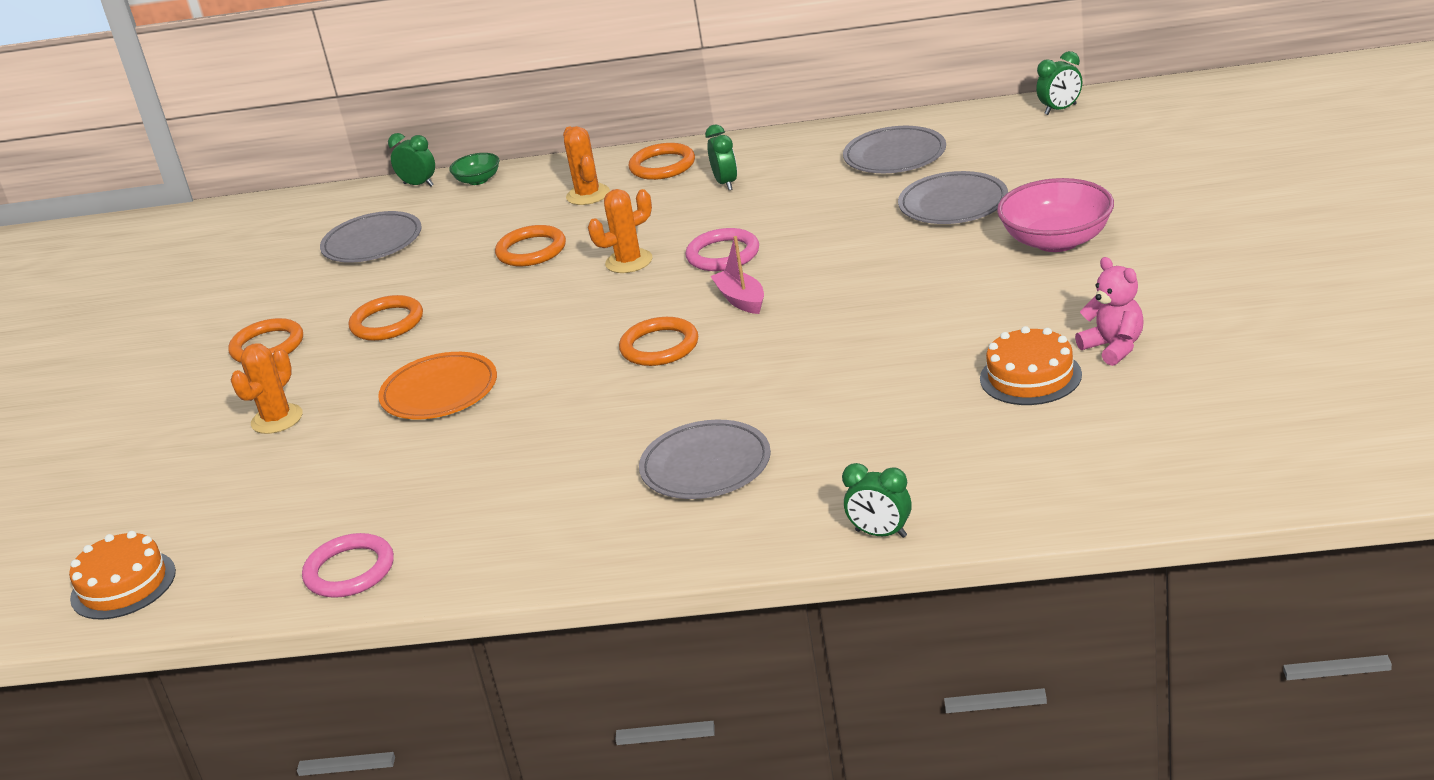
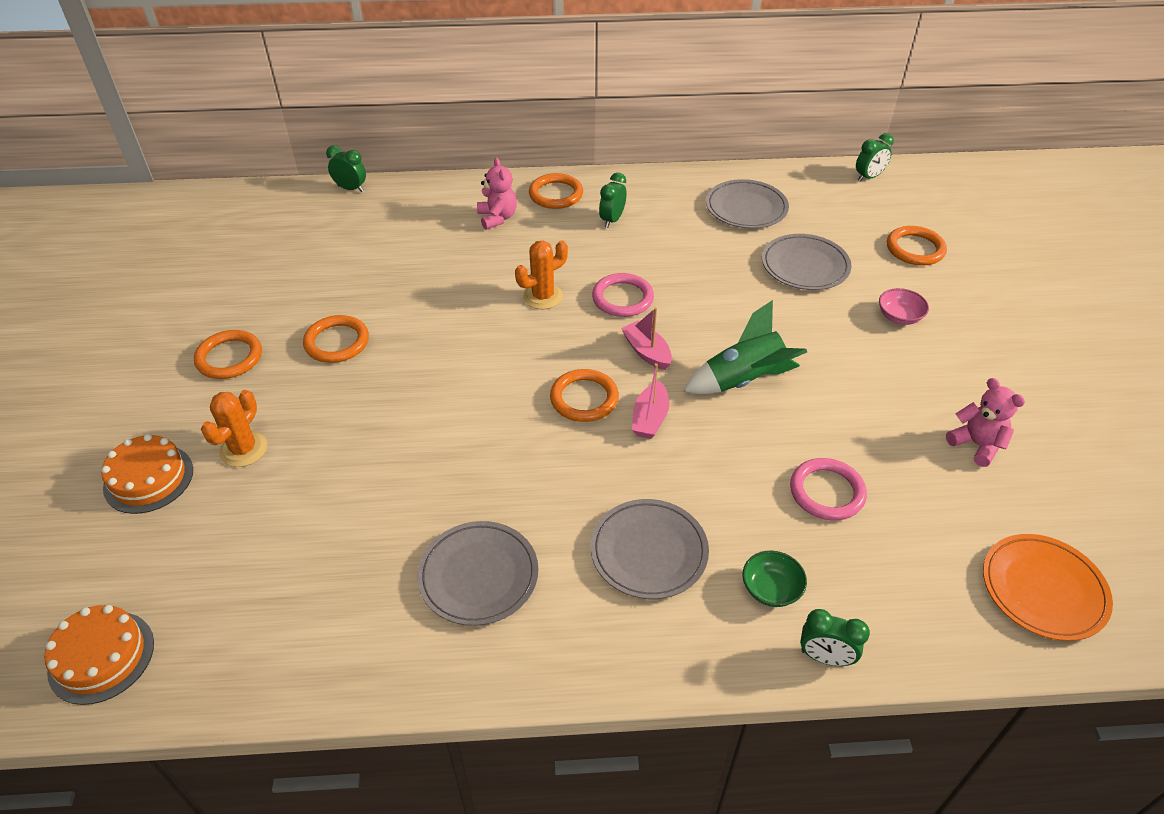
camera: 10 degrees left, 15 degrees up
(349, 570) = (327, 658): pink ring -> pink ring (827, 492)
(372, 242) = (316, 248): grey plate -> grey plate (478, 576)
(439, 392) = (392, 431): orange plate -> orange plate (1043, 589)
(478, 180) = (401, 190): green bowl -> green bowl (771, 589)
(531, 250) = (456, 273): orange ring -> orange ring (915, 249)
(588, 195) = (497, 218): orange cactus -> pink teddy bear
(726, 183) = (612, 220): green clock -> green clock turned 135 degrees counterclockwise
(732, 357) = (650, 418): none -> pink boat
(850, 315) = (743, 380): none -> green rocket
(1030, 376) = (914, 471): orange cake -> orange cake (148, 478)
(1057, 241) = (899, 317): pink bowl -> pink bowl, size x0.52

